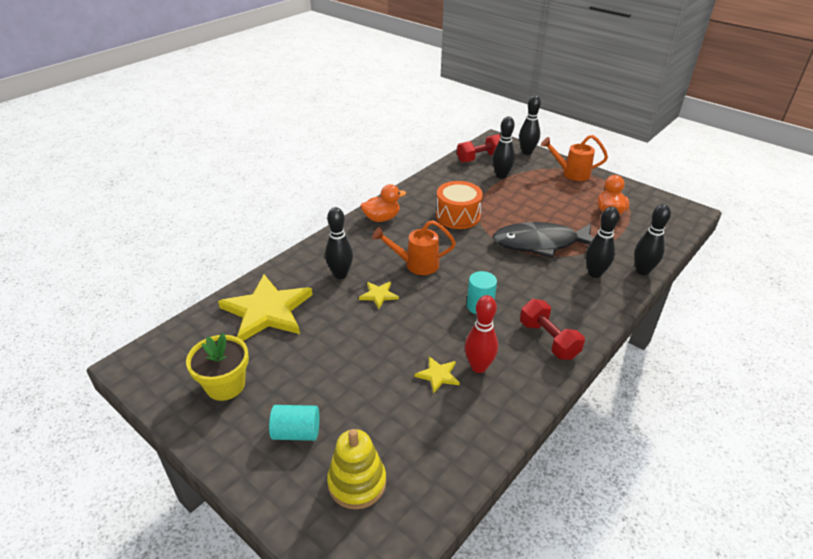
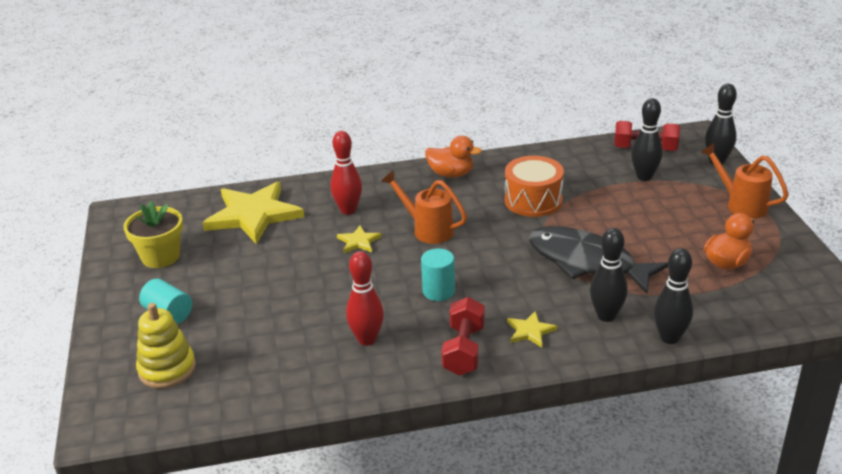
camera: 40 degrees right, 5 degrees down
(340, 274) = (348, 210): black bowling pin -> red bowling pin
(438, 375) = (324, 328): yellow star -> yellow star (530, 331)

